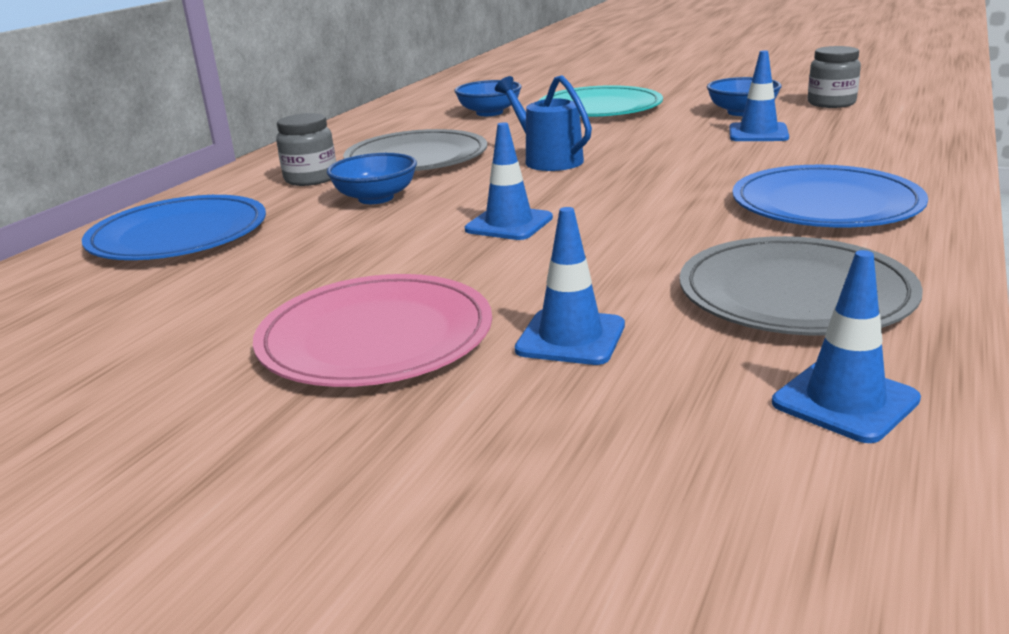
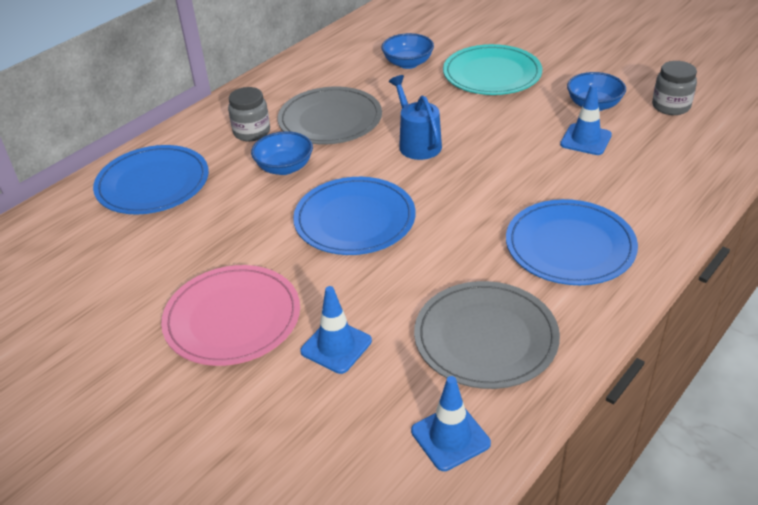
camera: 15 degrees right, 15 degrees up
(509, 224) = (354, 220): blue traffic cone -> blue plate

